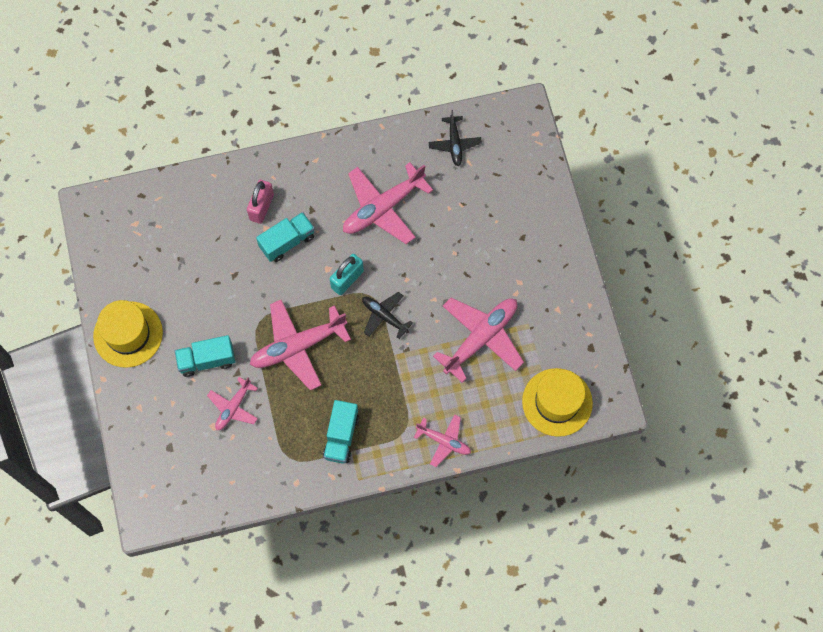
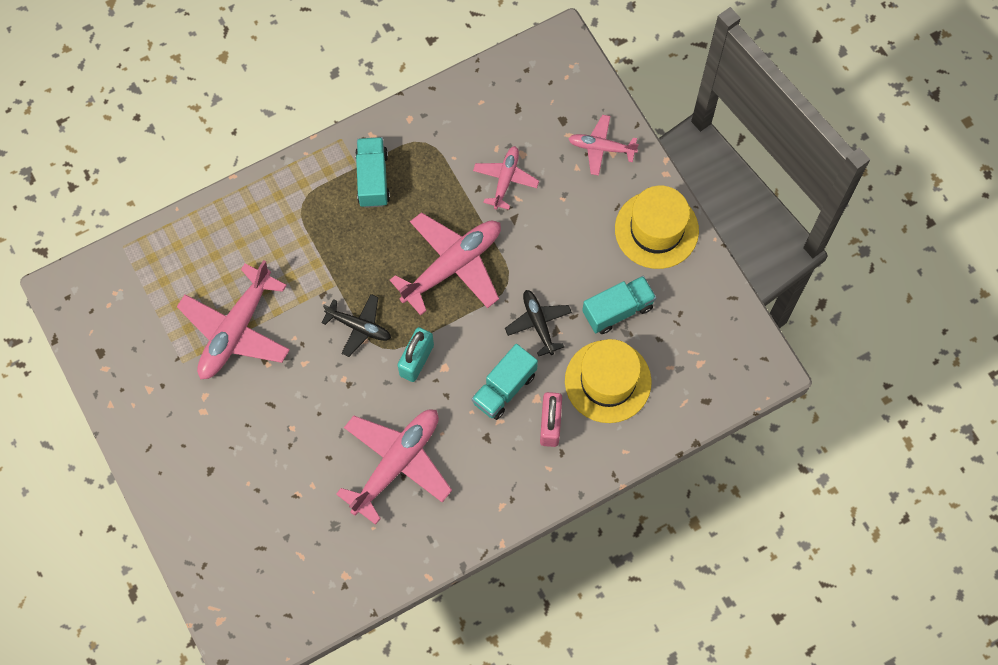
camera: 165 degrees right, 0 degrees up
(207, 360) = (554, 223): turquoise truck -> turquoise truck (618, 310)
(444, 441) = (253, 202): pink plane -> pink plane (601, 148)
(454, 144) = (325, 576): black plane -> black plane (538, 323)
(557, 402) = (130, 278): yellow hat -> yellow hat (608, 381)

